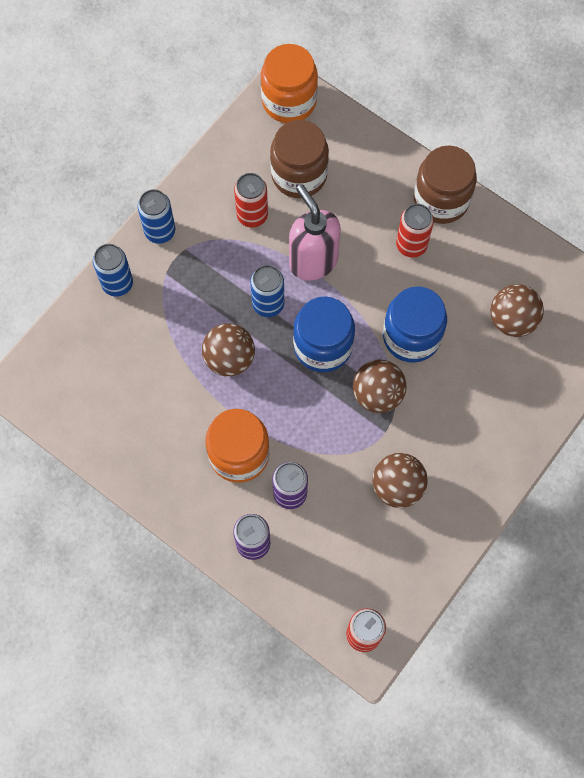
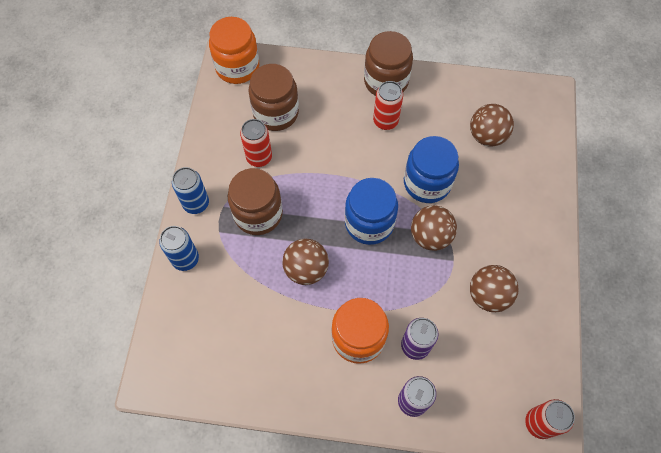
camera: 30 degrees left, 5 degrees down
(215, 275) = (258, 214): none -> brown jar
(268, 304) = (310, 214): blue can -> none
(313, 261) = (323, 167): pink soap dispenser -> none

